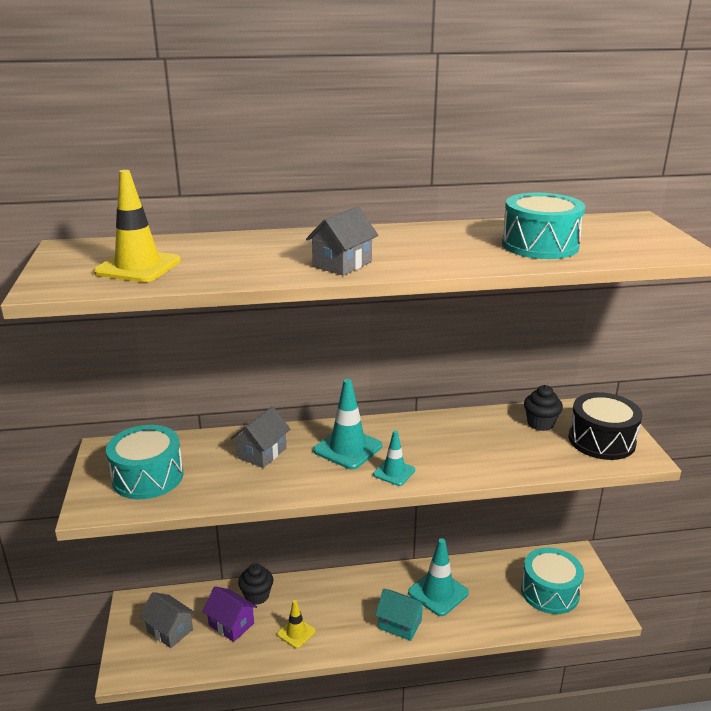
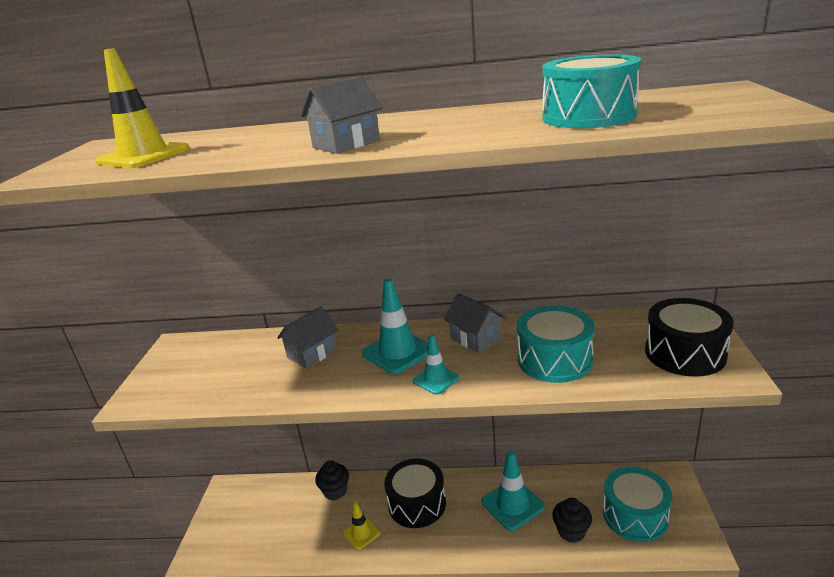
camera: 15 degrees right, 0 degrees up
(148, 477) = (197, 373): turquoise drum -> turquoise drum (554, 360)
(170, 630) = (248, 518): grey house -> grey house (476, 339)
(231, 624) = (304, 518): purple house -> none
(345, 600) = (417, 504): none -> black drum
(400, 624) = (465, 535): turquoise house -> none
(540, 423) = (615, 332): black cupcake -> black cupcake (571, 531)

